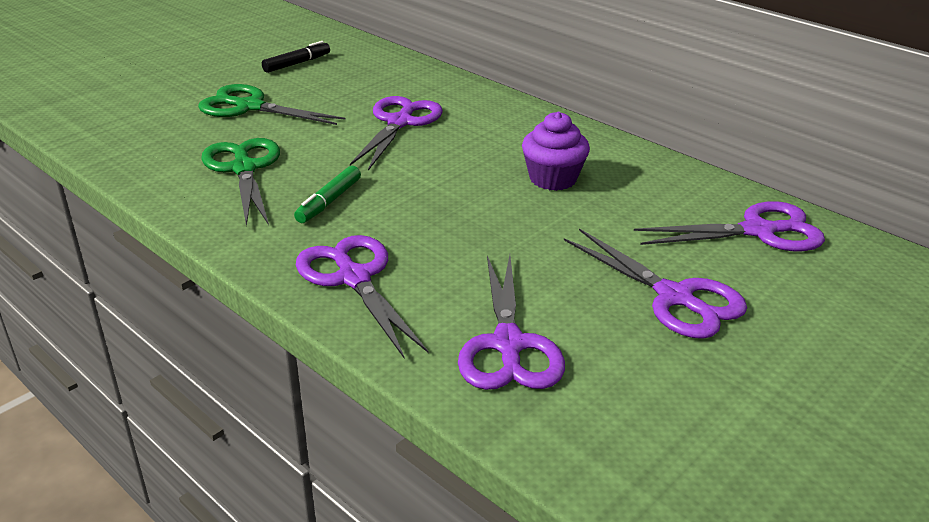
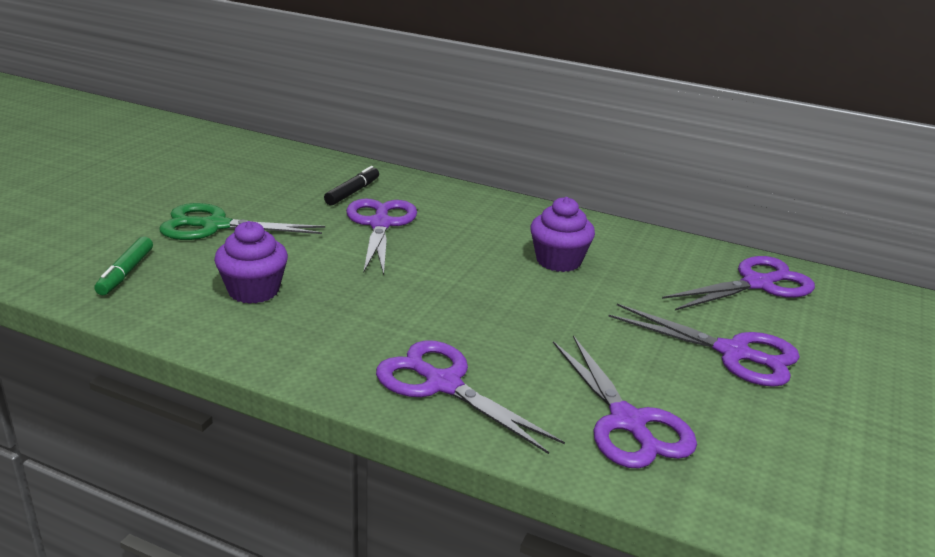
camera: 20 degrees left, 5 degrees down
(244, 169) = (253, 291): green scissors -> purple cupcake
(297, 63) = (234, 176): black marker -> black marker (352, 192)
(329, 201) = (365, 312): green marker -> green marker (125, 273)

